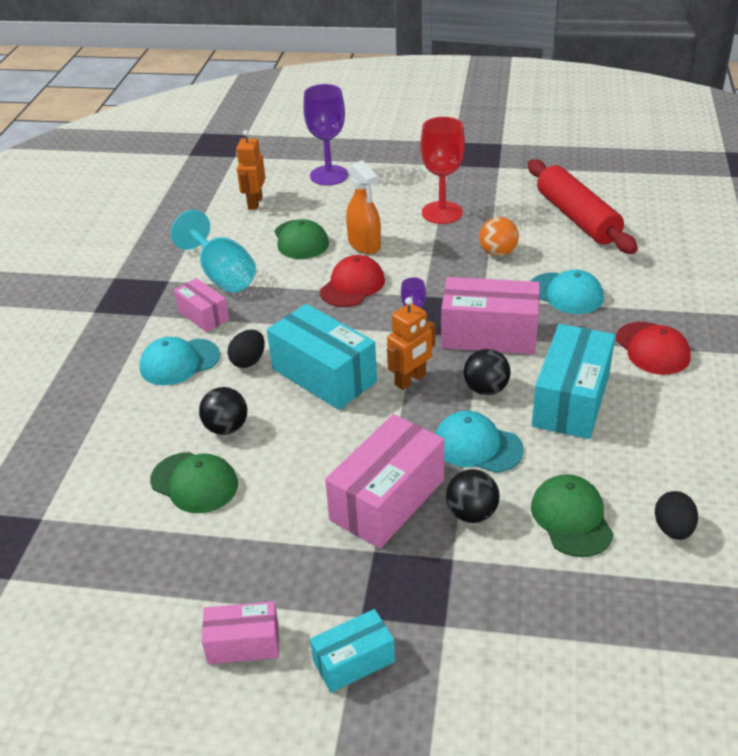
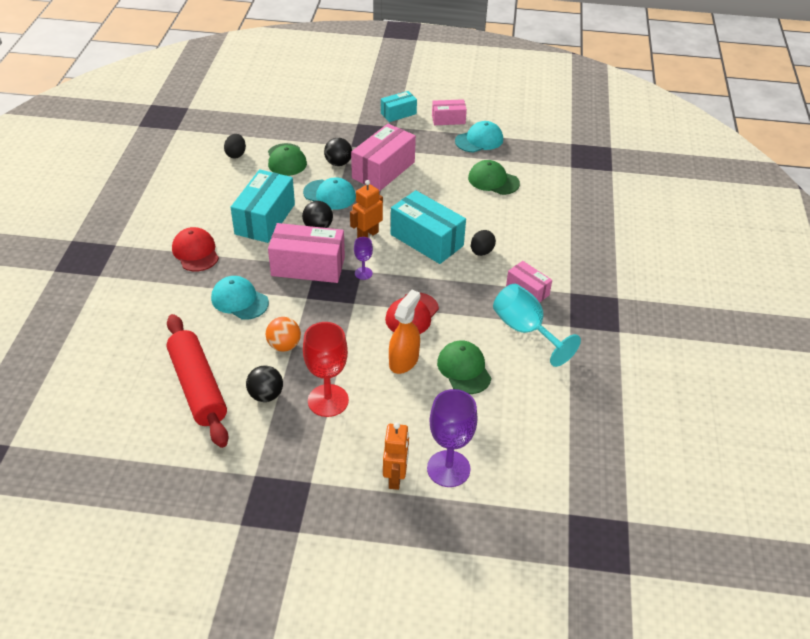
camera: 175 degrees right, 5 degrees up
(179, 362) = (531, 252): turquoise cap -> turquoise cap (479, 140)
(226, 428) = (484, 209): black ball -> black ball (266, 395)
(254, 203) = (521, 424): orange robot -> orange robot (395, 477)
(364, 244) = (404, 361): orange spray bottle -> orange spray bottle turned 60 degrees clockwise

